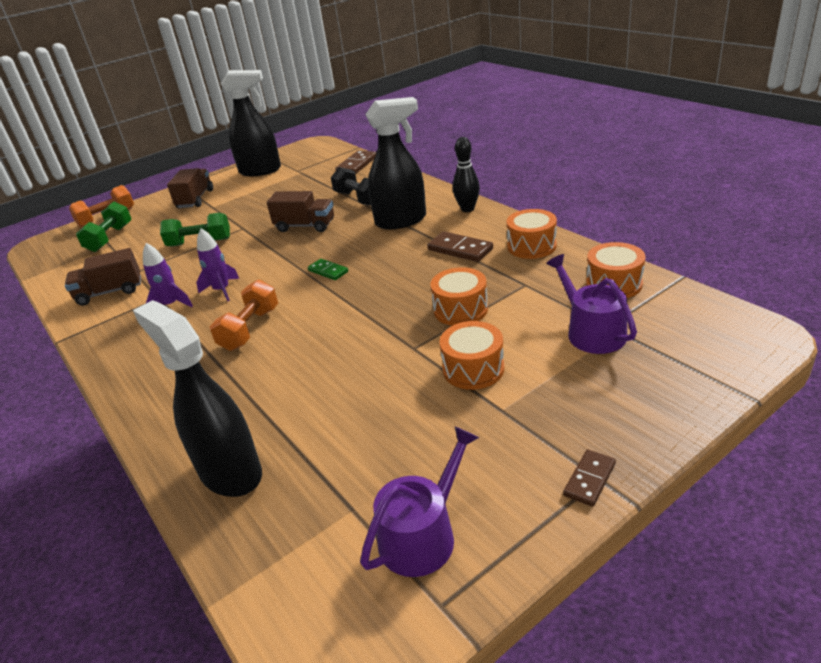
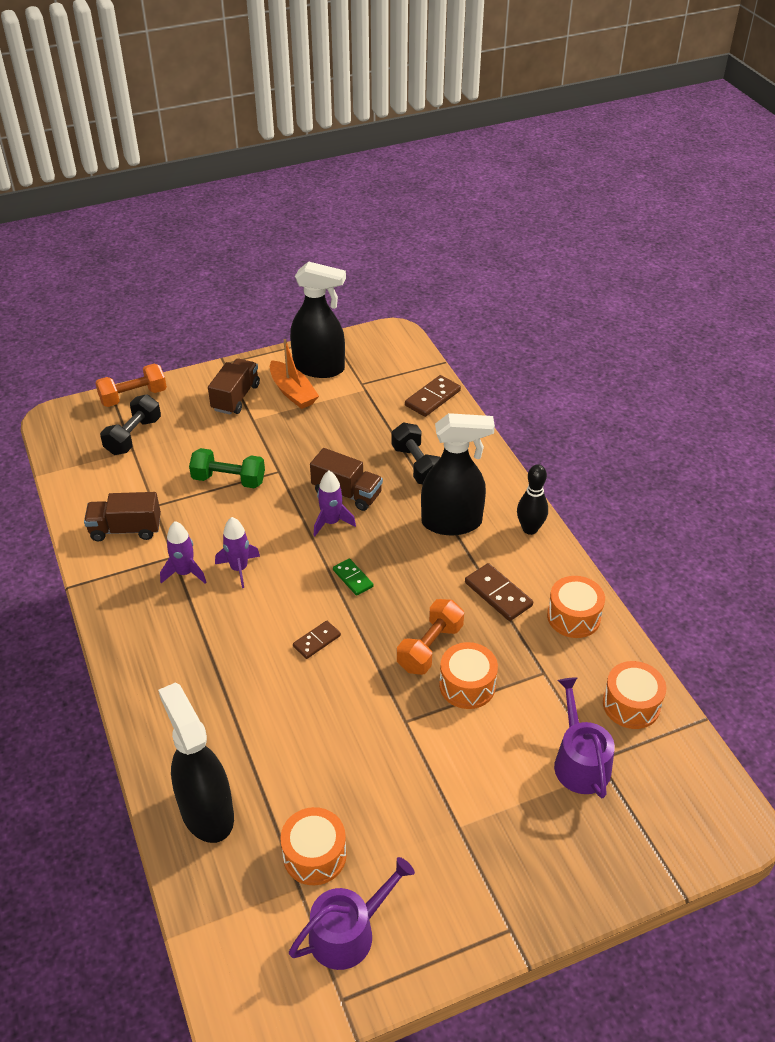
camera: 10 degrees right, 10 degrees up
(110, 238) = (133, 436): green dumbbell -> black dumbbell
(242, 186) = (293, 392): none -> orange boat
(250, 329) = (256, 638): orange dumbbell -> orange dumbbell (430, 647)
(297, 244) = (331, 522): none -> purple rocket
(473, 369) = (451, 768): orange drum -> orange drum (314, 855)
(589, 479) = (502, 927): brown domino -> brown domino (316, 641)

